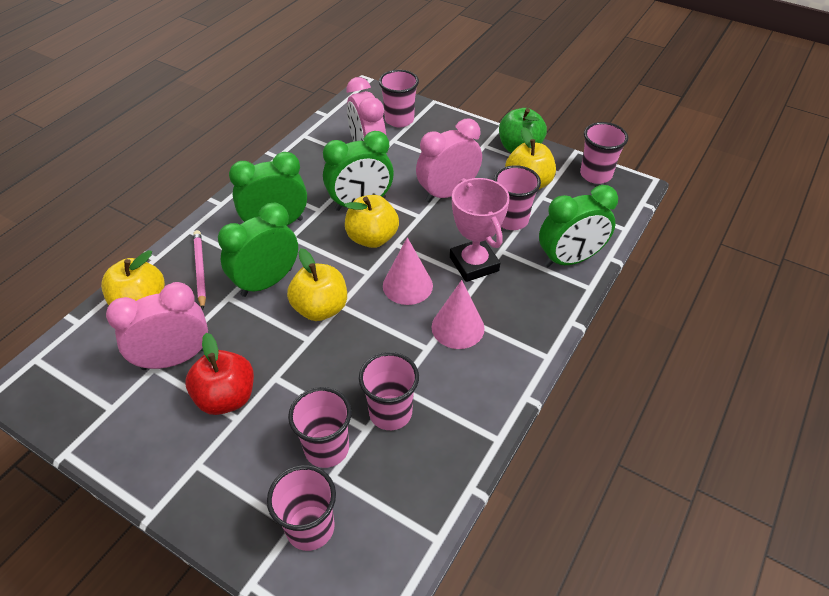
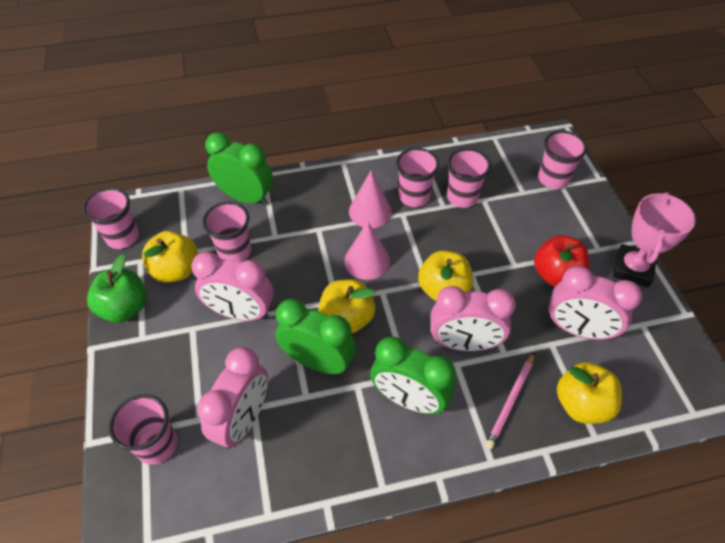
camera: 135 degrees left, 5 degrees up
(267, 282) = (464, 343): green clock -> pink clock
(327, 448) = (515, 205): pink cup -> pink cup (414, 197)
(474, 264) = (305, 241): pink trophy -> pink trophy (632, 269)

